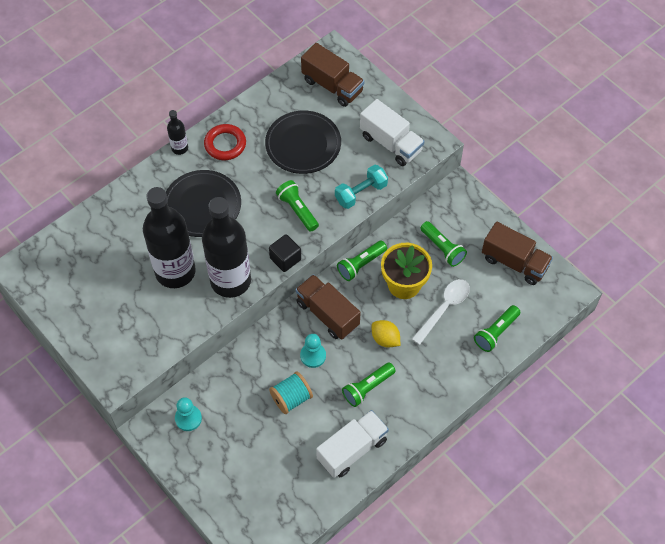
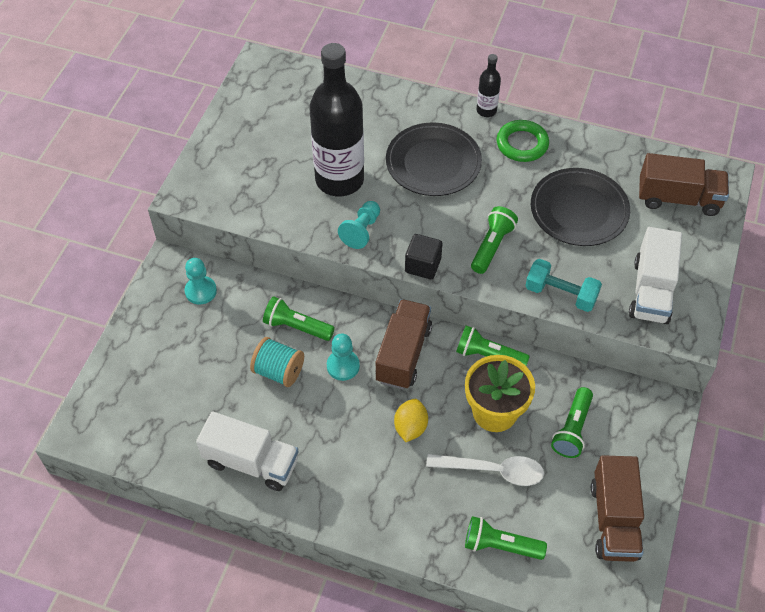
camera: 60 degrees right, 5 degrees down
(225, 144) = (522, 144): red ring -> green ring
(230, 281) = (361, 231): black bottle -> turquoise pawn
(332, 86) = (678, 198): brown truck -> brown truck turned 90 degrees counterclockwise
(367, 388) = (337, 440): green flashlight -> green flashlight (297, 327)

